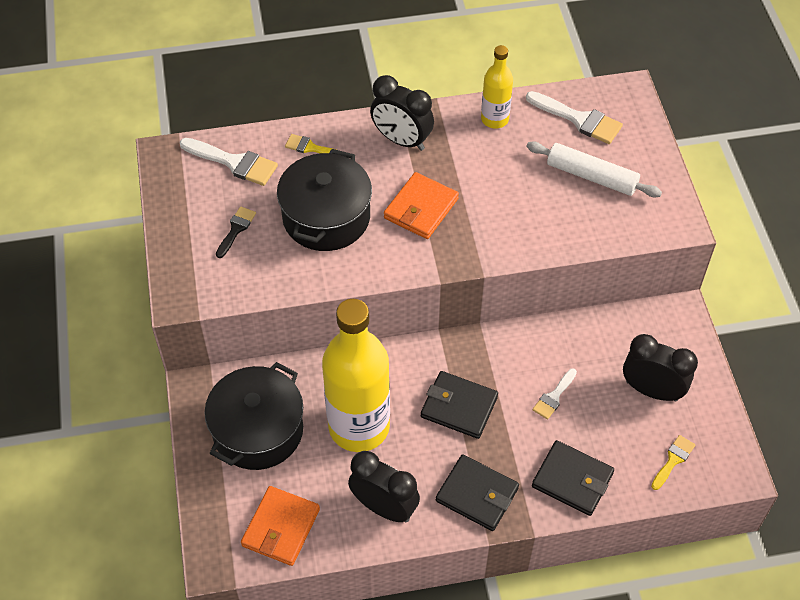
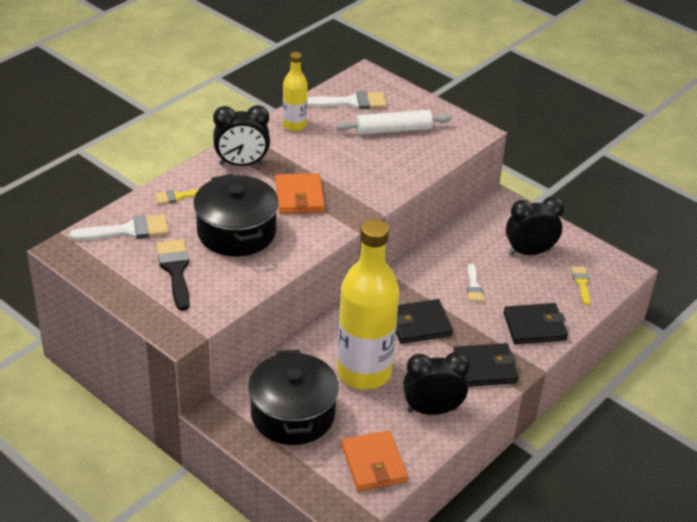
camera: 40 degrees left, 15 degrees down
(236, 229) = (175, 270): black brush -> black brush, size x1.68

